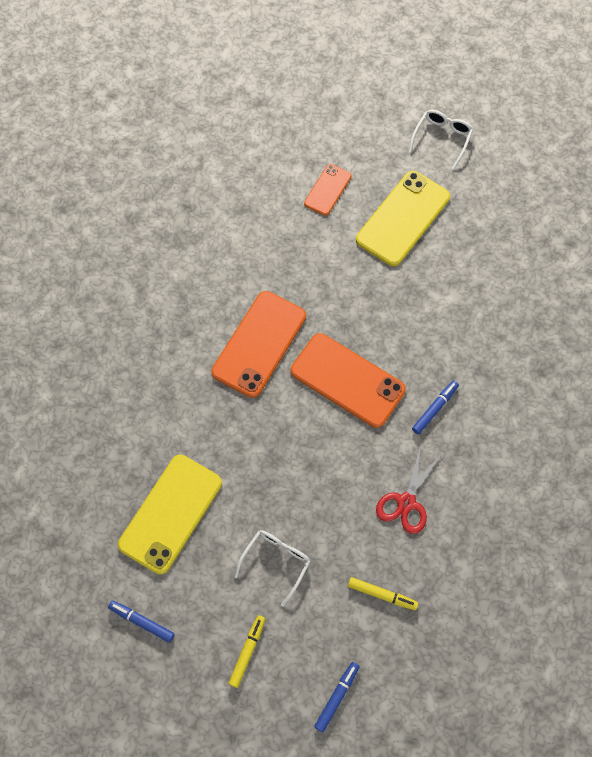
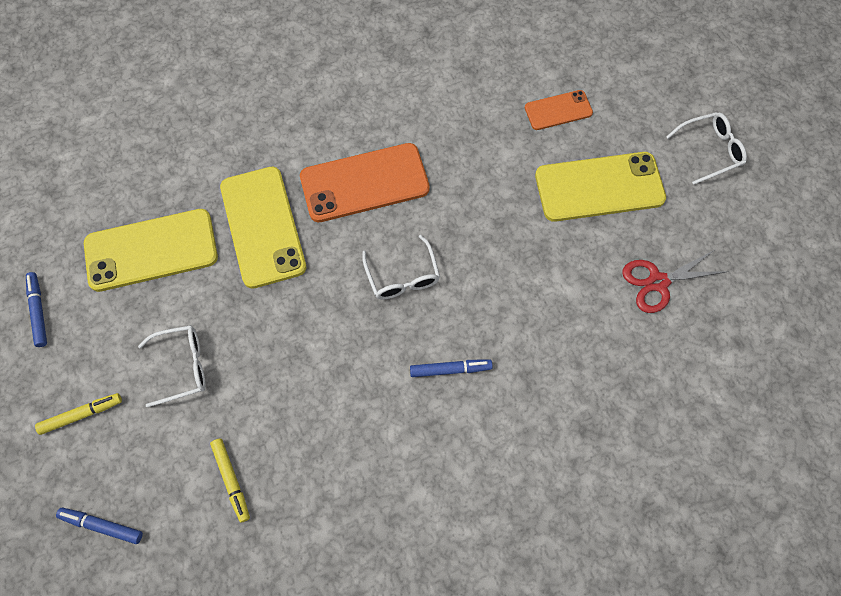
camera: 45 degrees right, 0 degrees up
(226, 431) = (262, 227): none -> yellow phone
(337, 697) = (102, 526): blue marker -> blue marker turned 150 degrees counterclockwise
(347, 380) = (402, 276): orange phone -> white glasses
(406, 502) = (338, 424): red scissors -> red scissors (658, 282)

